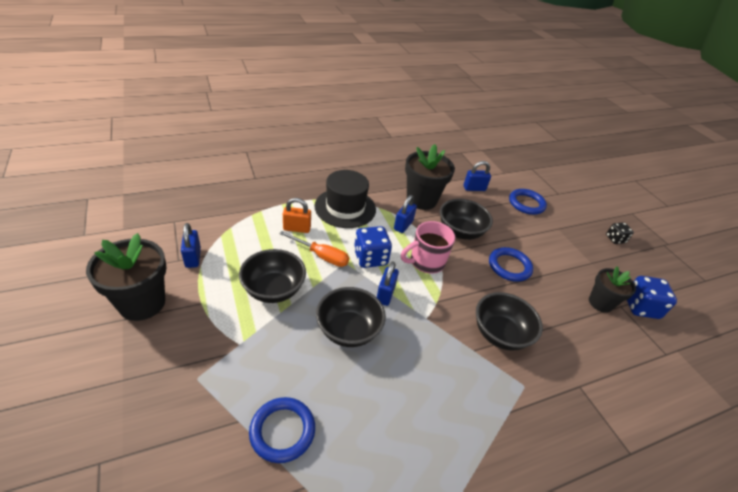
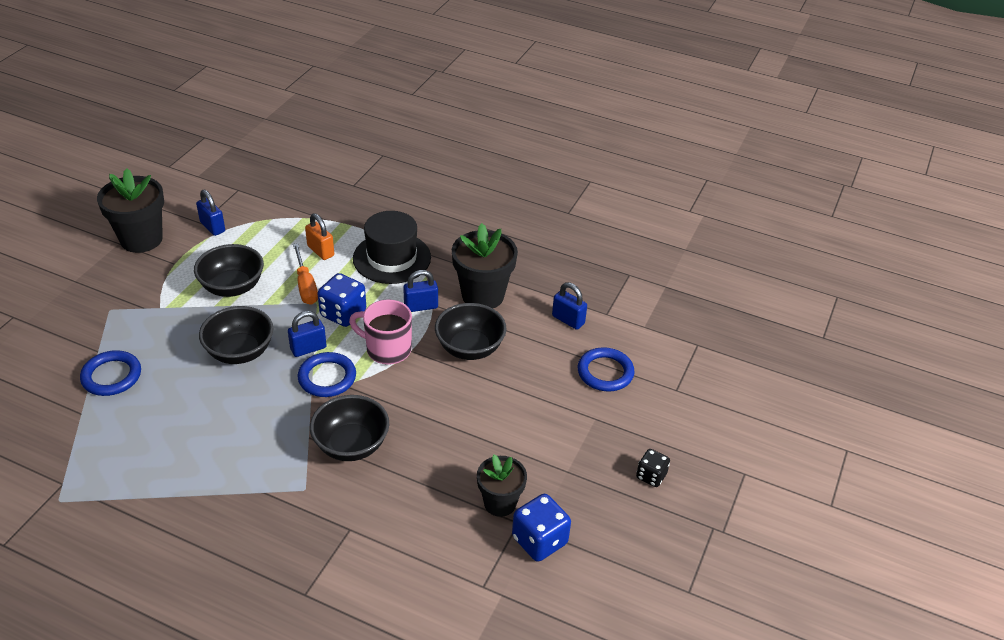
camera: 50 degrees right, 0 degrees up
(193, 257) = (212, 227): blue padlock -> blue padlock turned 75 degrees counterclockwise
(509, 266) = (463, 408): blue ring -> blue ring (327, 377)

